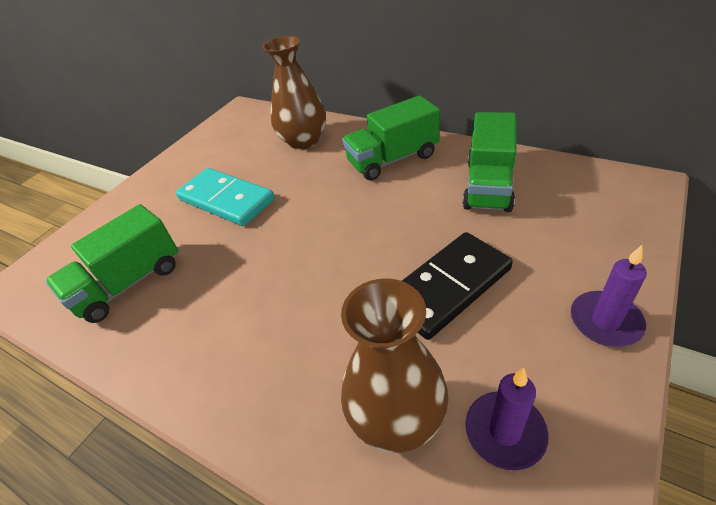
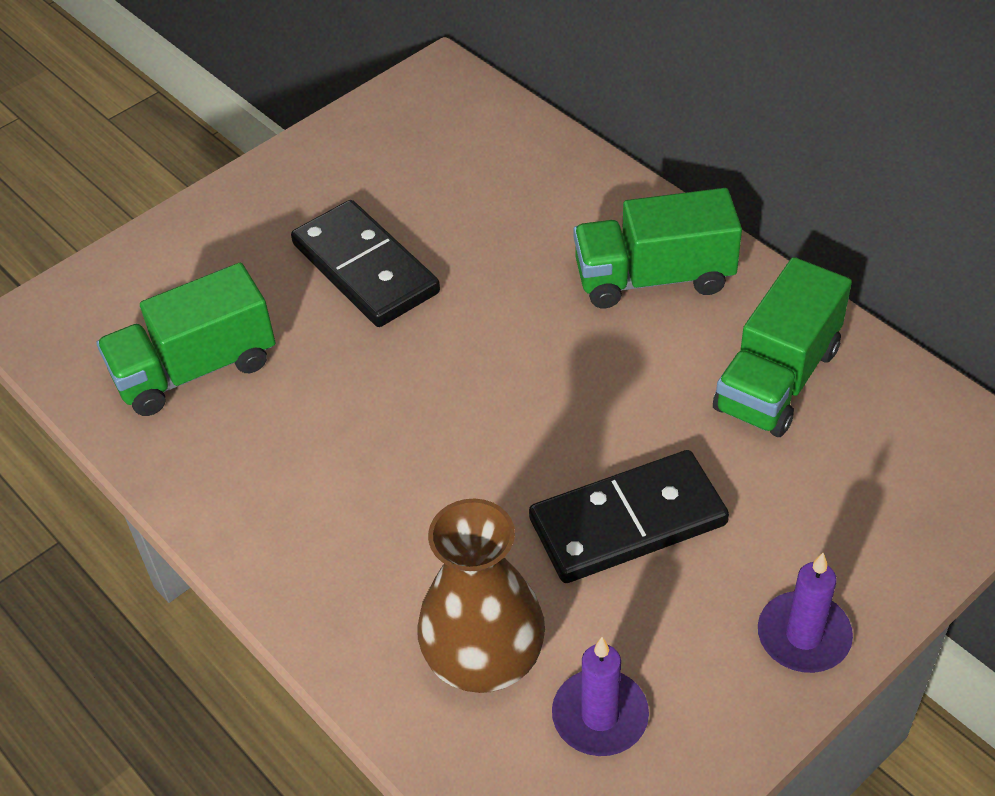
camera: 15 degrees right, 5 degrees up
(226, 200) = (365, 269): turquoise domino -> black domino
(304, 141) = (525, 188): brown vase -> none

